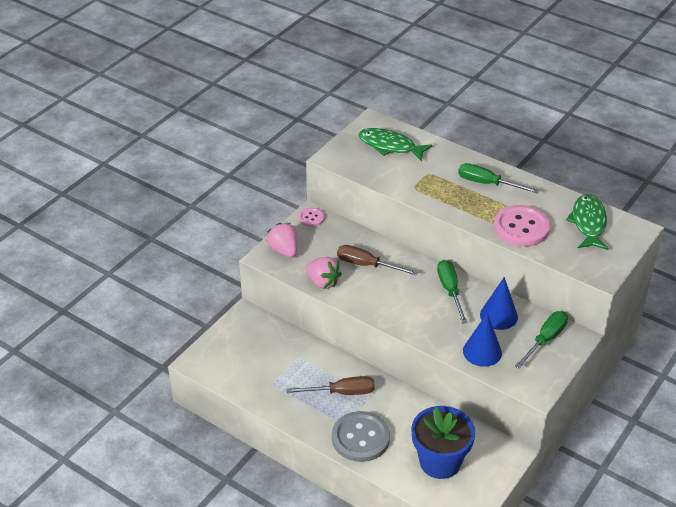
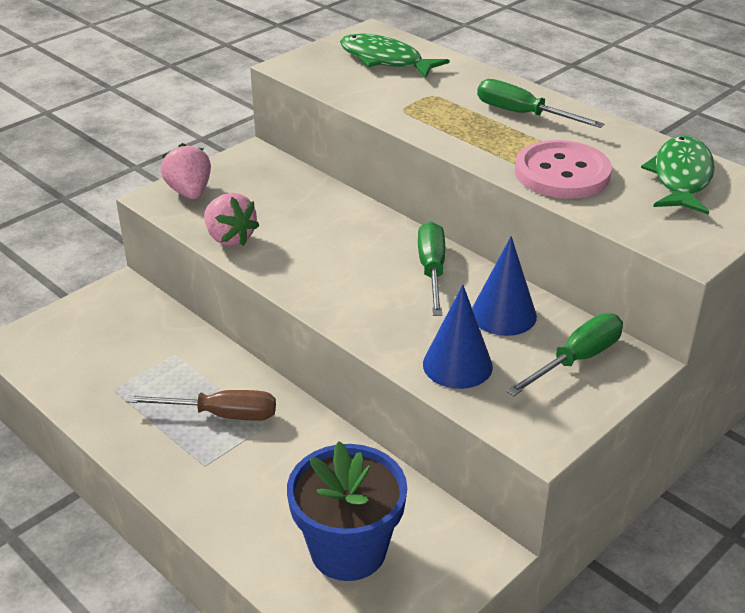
camera: 10 degrees right, 5 degrees down
(311, 218) = (250, 157): pink button -> none
(360, 438) = (223, 490): grey button -> none
(366, 265) = (309, 223): brown screwdriver -> none

